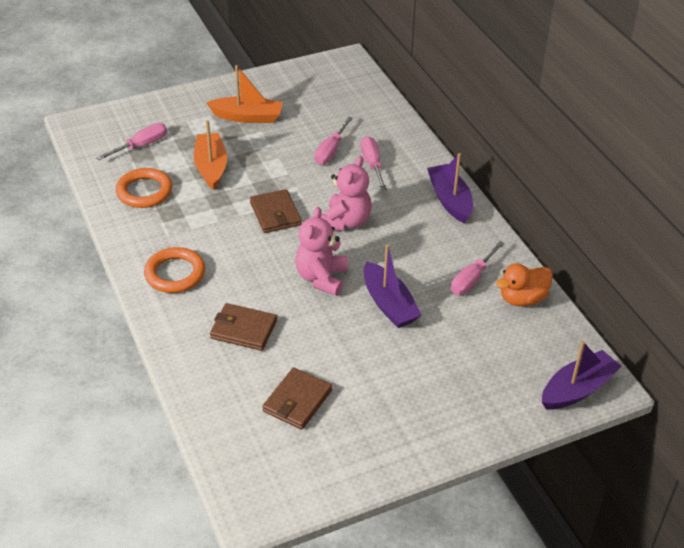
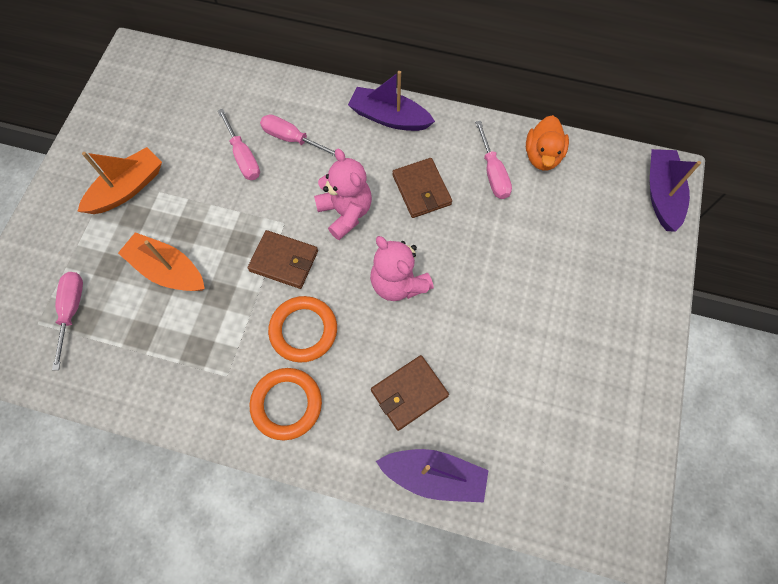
camera: 50 degrees left, 25 degrees up
(144, 191) = (144, 354): orange ring -> orange ring (303, 330)
(297, 401) = (528, 408): brown wallet -> brown wallet (421, 190)
(389, 304) = (472, 254): purple boat -> purple boat (434, 476)

